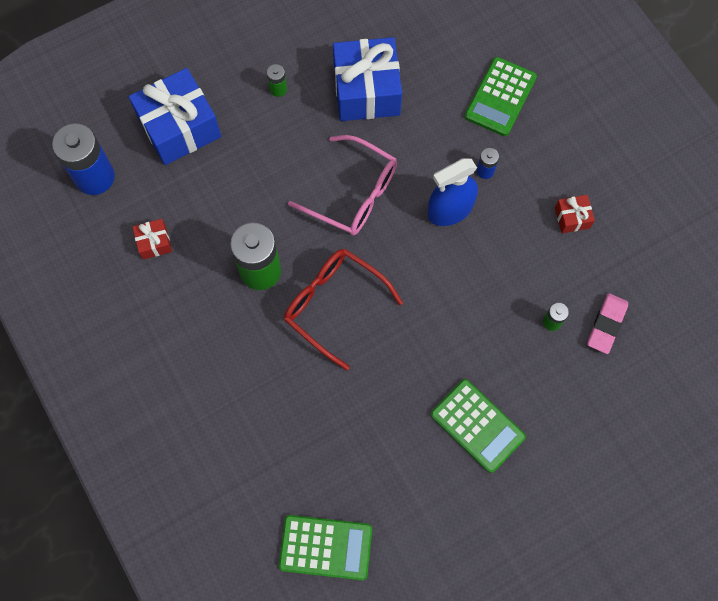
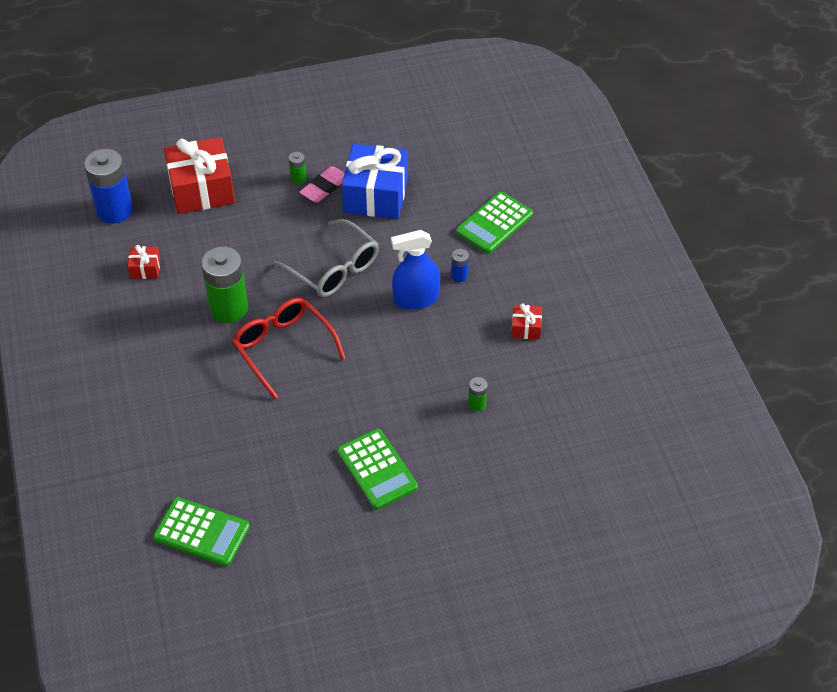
camera: 15 degrees right, 20 degrees down
(179, 127) = (202, 189): blue gift -> red gift
(352, 193) = (333, 268): pink glasses -> grey glasses
(606, 324) = (527, 417): pink eraser -> pink eraser (324, 187)

